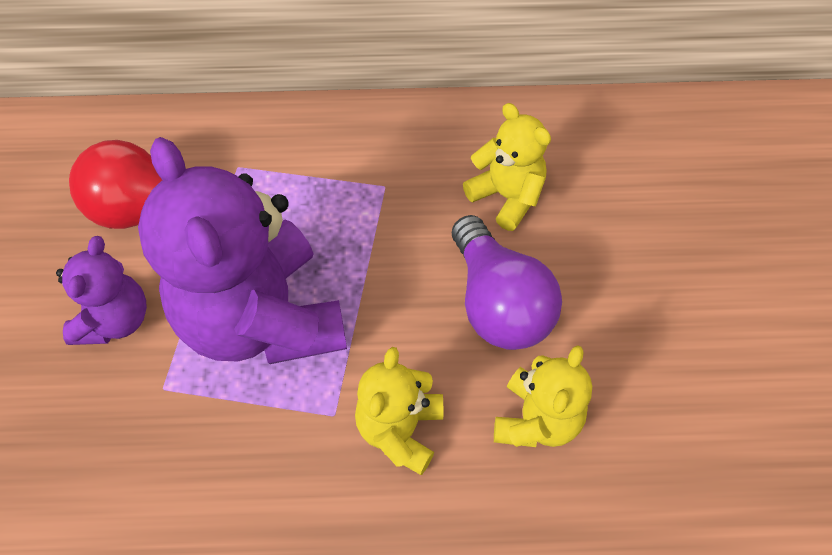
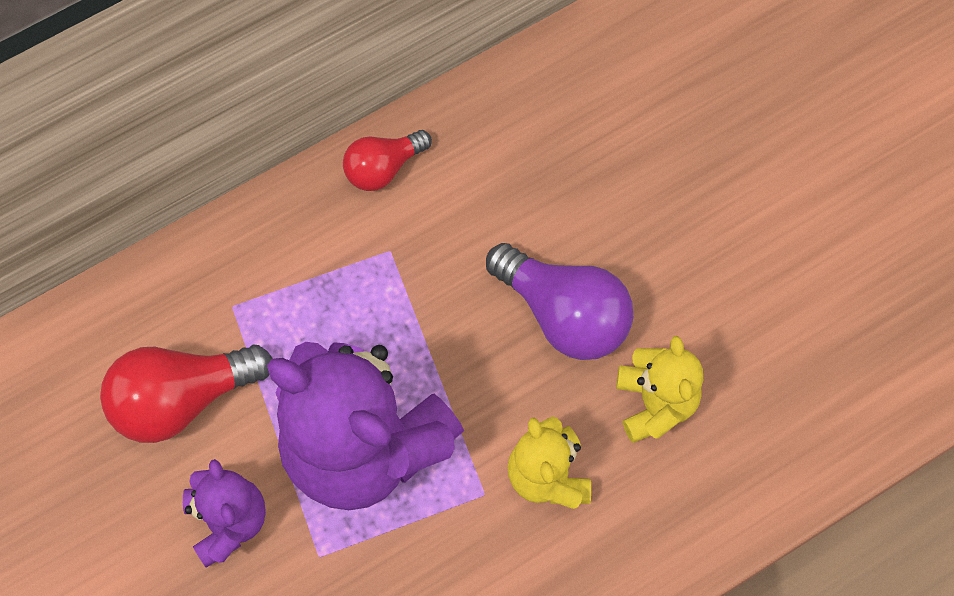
camera: 30 degrees left, 10 degrees up
(419, 127) = (383, 168): none -> red light bulb
(507, 196) = (511, 201): yellow teddy bear -> none

